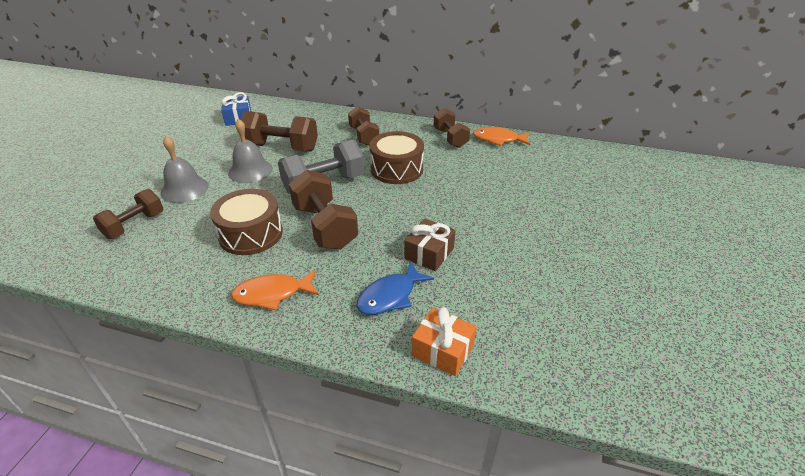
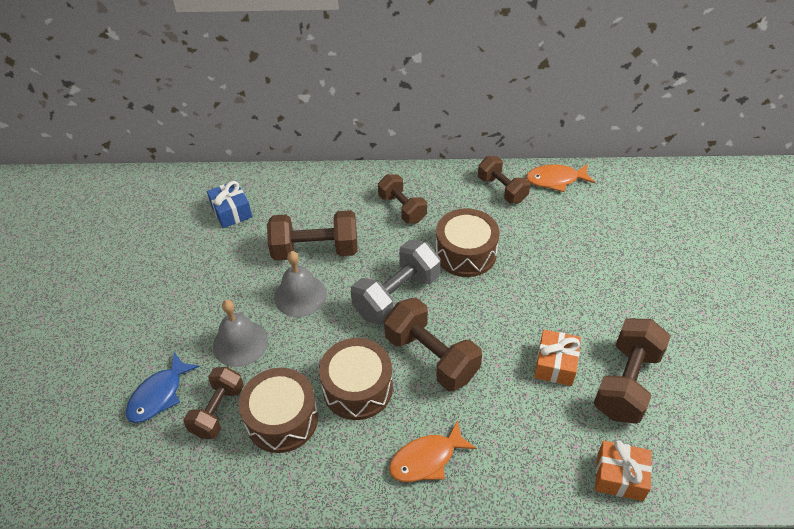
camera: 15 degrees left, 10 degrees up
(177, 241) = (282, 419): none -> brown drum
(390, 296) = (543, 428): blue fish -> blue fish (159, 395)
(429, 253) = (555, 364): brown gift -> orange gift
(488, 280) = (626, 383): none -> brown dumbbell

